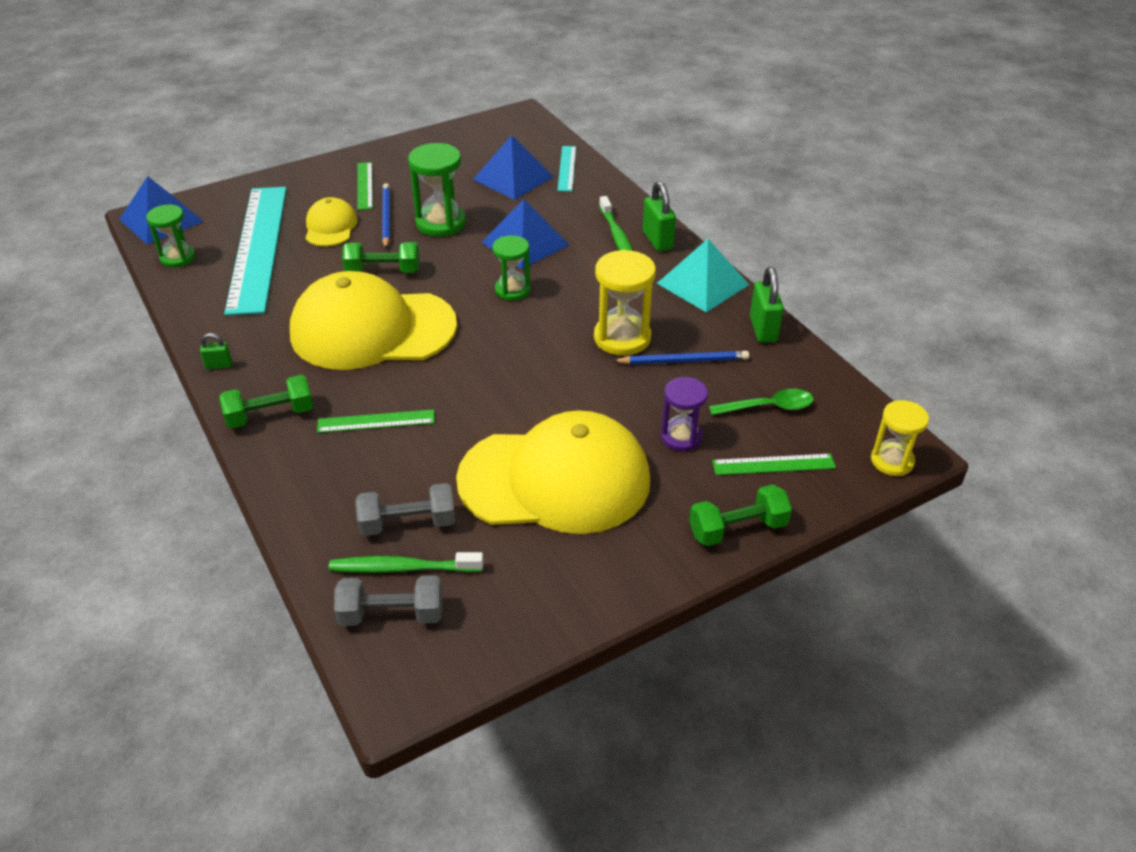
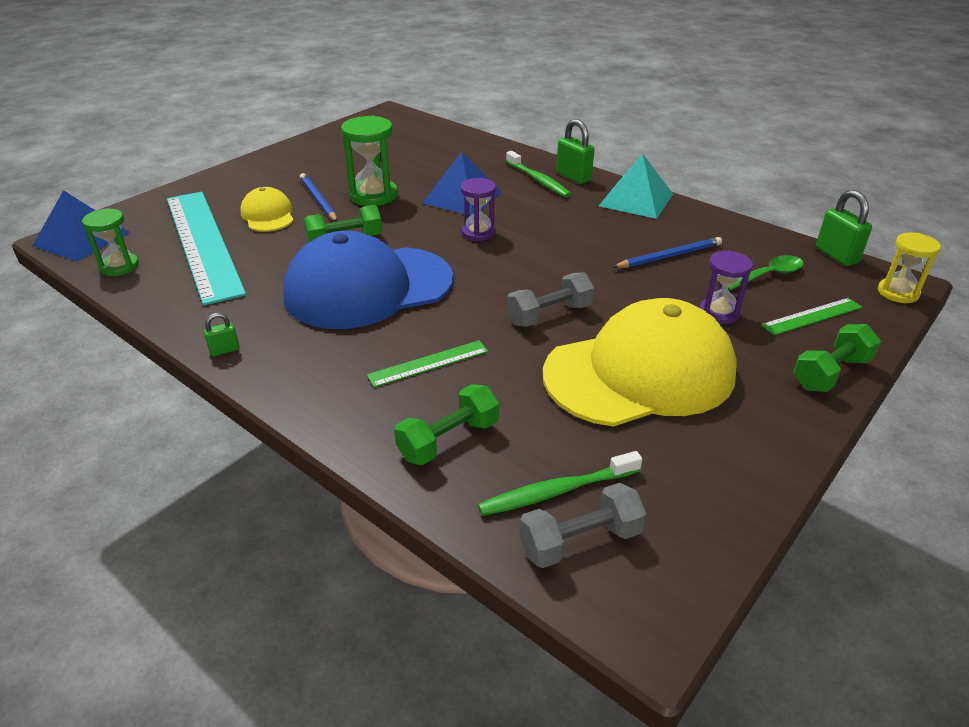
camera: 20 degrees left, 5 degrees down
(270, 415) = (312, 383): green dumbbell -> green dumbbell (448, 440)
(365, 185) = (280, 180): green ruler -> none
(372, 329) = (368, 287): yellow cap -> blue cap
(408, 523) = (530, 447): grey dumbbell -> grey dumbbell (549, 315)
(512, 290) = (478, 233): green hourglass -> purple hourglass
(513, 178) = (414, 154): blue pyramid -> none
(567, 168) = (456, 141): turquoise ruler -> none
(622, 338) = (603, 249): yellow hourglass -> none
(763, 329) = (712, 222): green padlock -> green padlock (836, 255)

